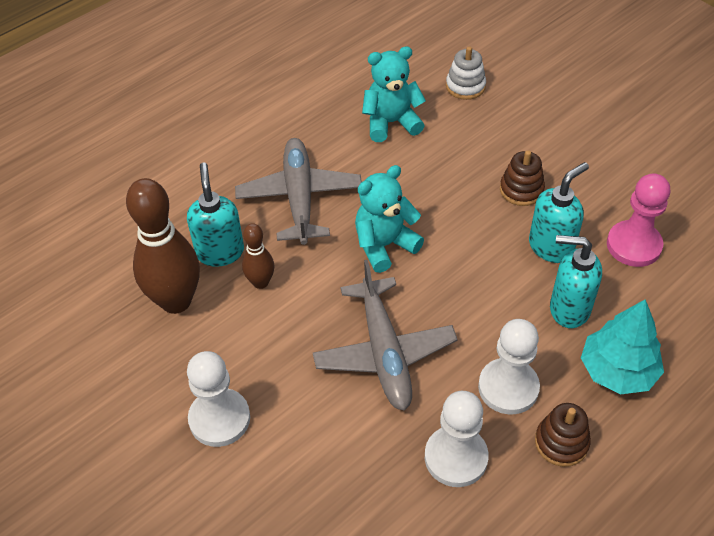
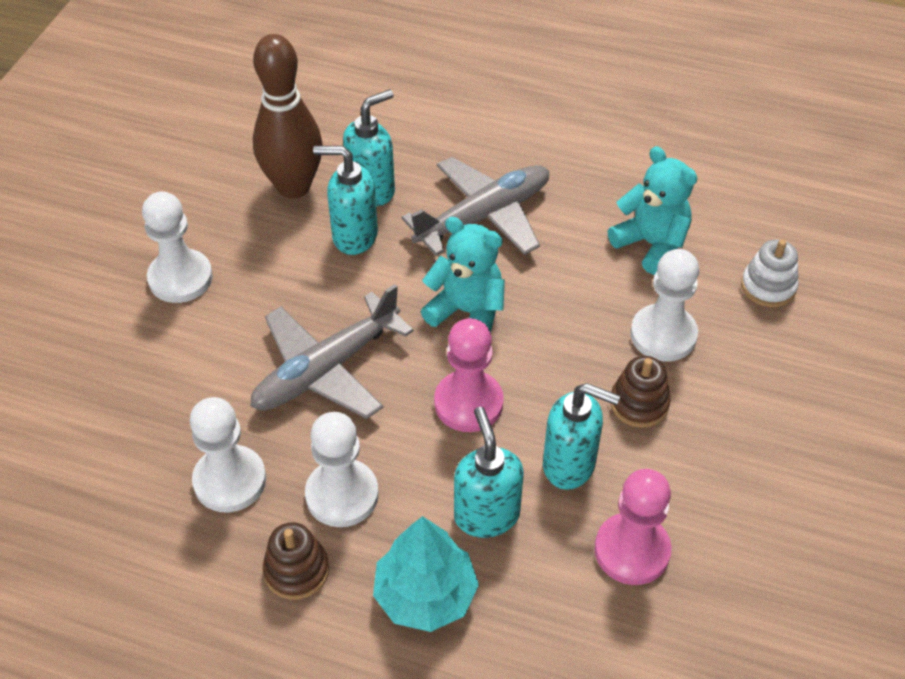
camera: 60 degrees right, 0 degrees up
(260, 282) = (354, 236): brown bowling pin -> turquoise soap dispenser
(468, 279) = (468, 403): none -> pink pawn
(472, 152) = (663, 335): none -> white pawn

